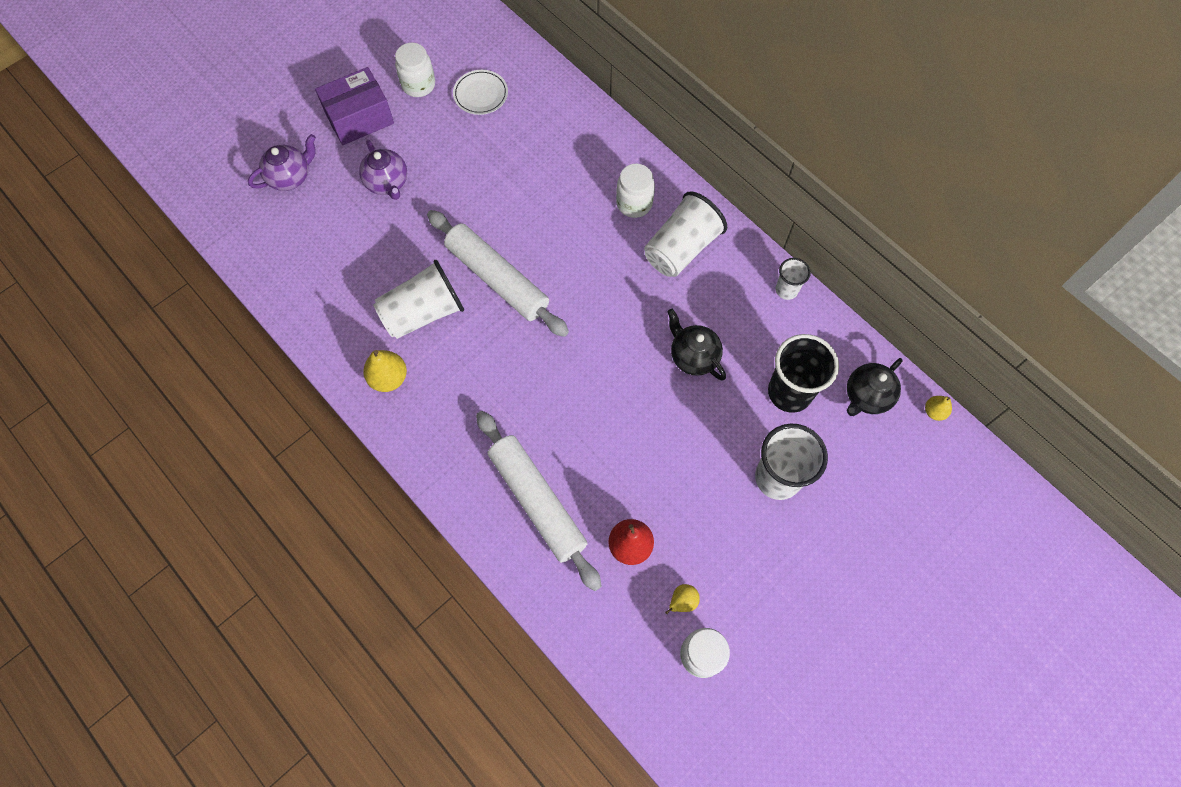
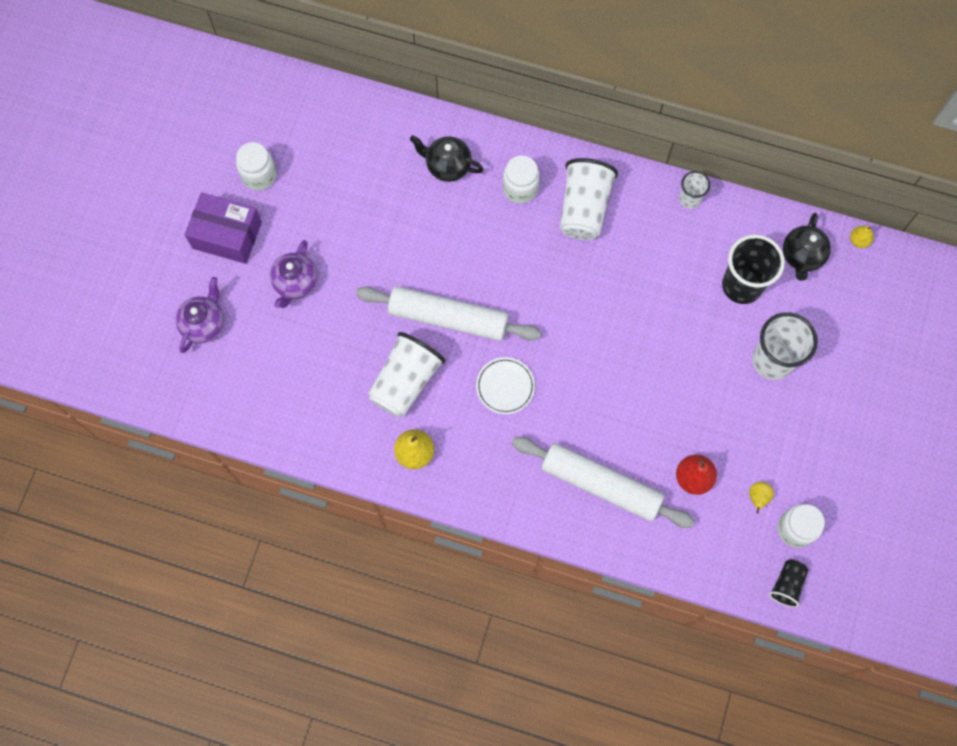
camera: 30 degrees left, 5 degrees up
(359, 118) = (227, 235): purple box -> purple box turned 75 degrees clockwise
(387, 183) = (295, 283): purple teapot -> purple teapot turned 75 degrees clockwise
(480, 94) = (322, 156): white plate -> white plate (505, 386)
(658, 706) = (786, 585): none -> black cup
(693, 357) = (649, 297): black teapot -> black teapot (447, 166)

